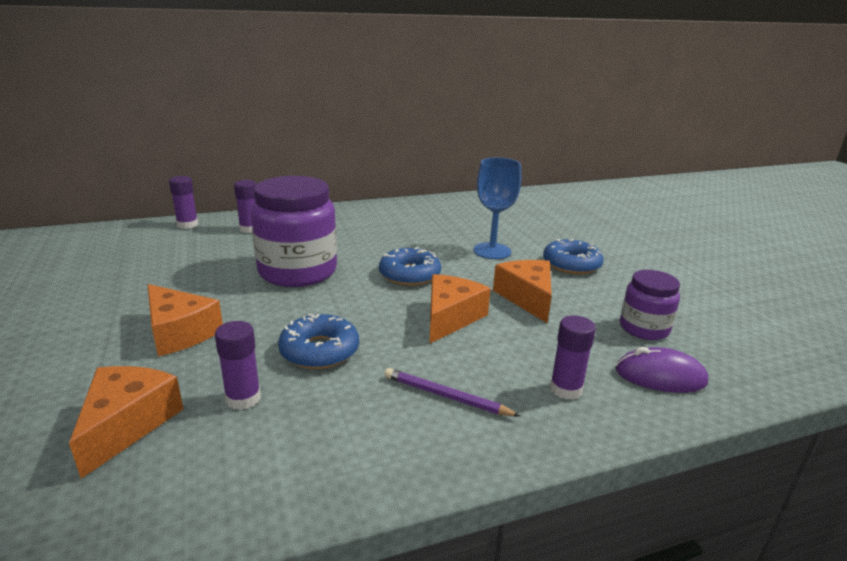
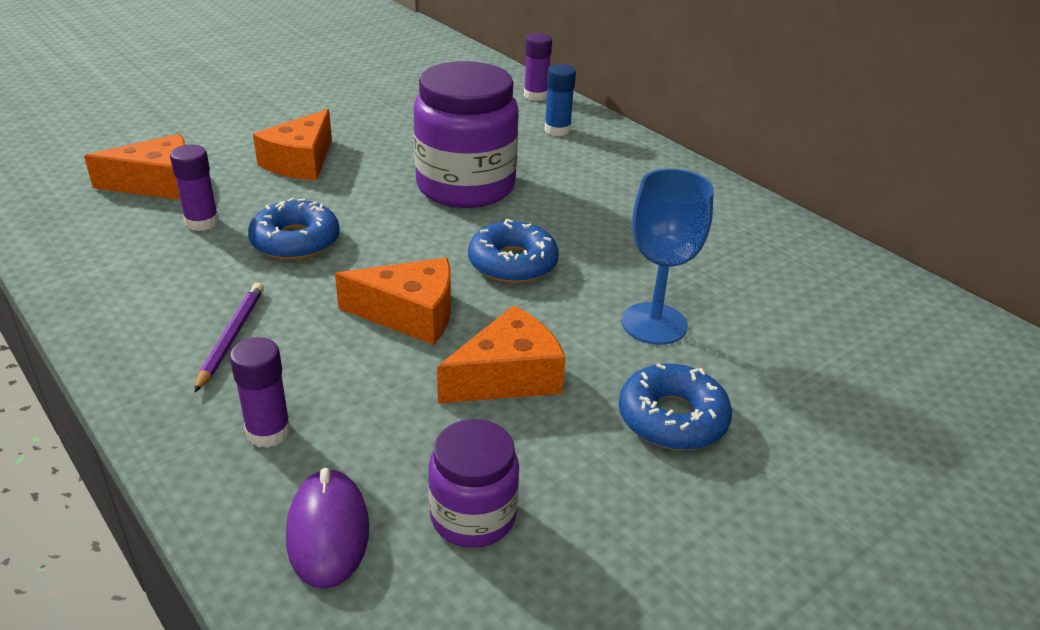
camera: 70 degrees right, 10 degrees up
(250, 229) = (557, 130): purple glue stick -> blue glue stick

